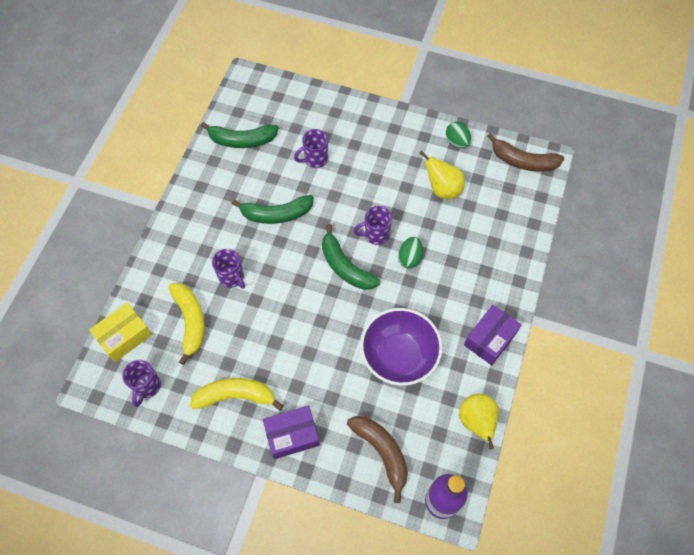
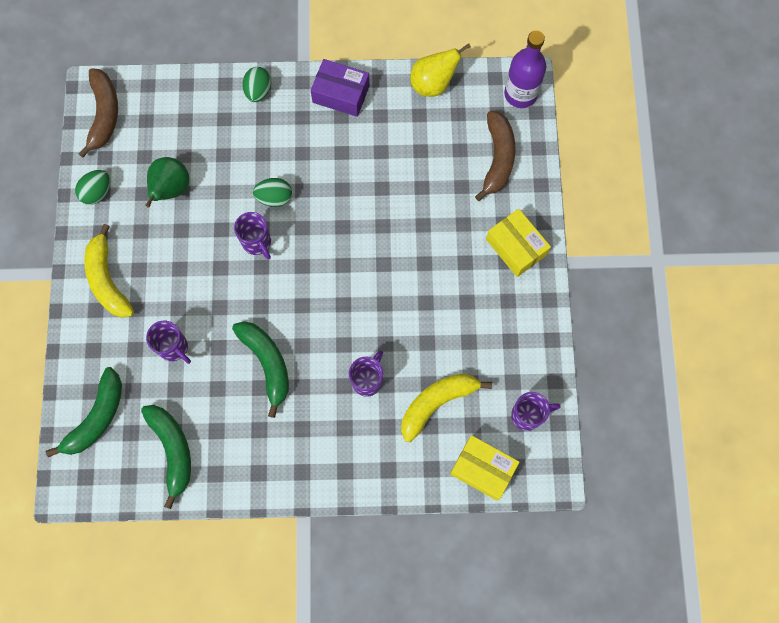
camera: 110 degrees left, 10 degrees up
(236, 396) = (499, 318): yellow banana -> yellow banana (107, 280)
(292, 435) = (516, 247): purple box -> yellow box
(345, 266) = (309, 262): green banana -> green banana (97, 418)
(382, 452) = (497, 158): brown banana -> brown banana turned 150 degrees clockwise
(399, 356) = (393, 173): purple bowl -> none
(442, 189) = (171, 189): yellow pear -> green pear
(512, 274) = (258, 91): none -> green egg

